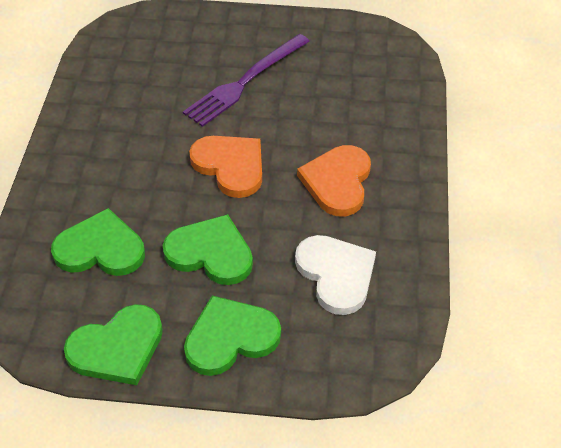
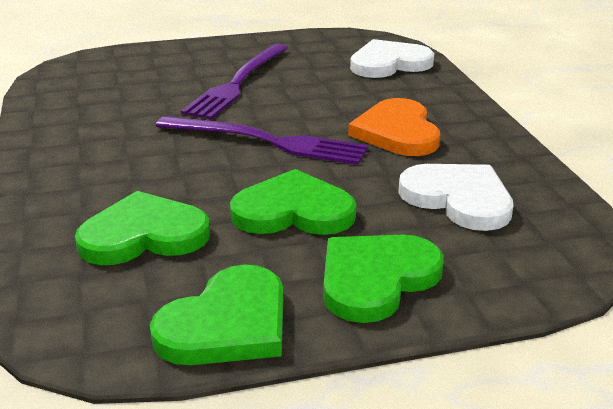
camera: 20 degrees left, 20 degrees down
(230, 166) = (266, 141): orange heart -> purple fork
(386, 84) = (389, 63): none -> white heart

